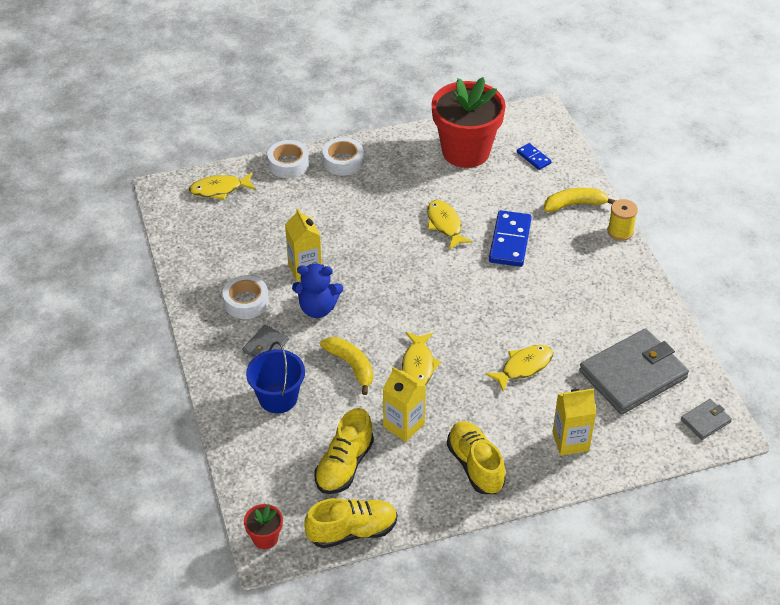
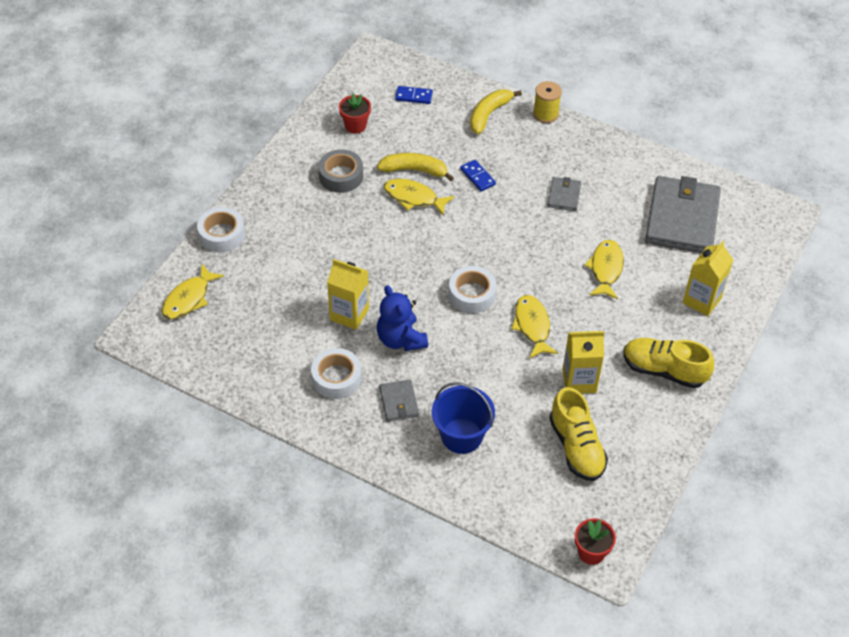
camera: 45 degrees left, 5 degrees up
(317, 308) = (401, 339): blue teddy bear -> blue teddy bear turned 105 degrees clockwise
(343, 161) = (265, 201): white tape -> white tape (472, 294)
(351, 366) = (484, 365): yellow banana -> yellow banana (414, 170)
(352, 531) = (644, 492): yellow shoe -> none
(413, 178) = (341, 176): none -> grey tape
(418, 365) = (532, 326): yellow fish -> yellow fish turned 150 degrees counterclockwise
(465, 151) = (355, 126): red flower pot -> red flower pot, size x0.42
(510, 241) = (477, 177): blue domino -> blue domino, size x0.53
(705, 421) = (764, 217): grey wallet -> grey wallet (564, 196)

